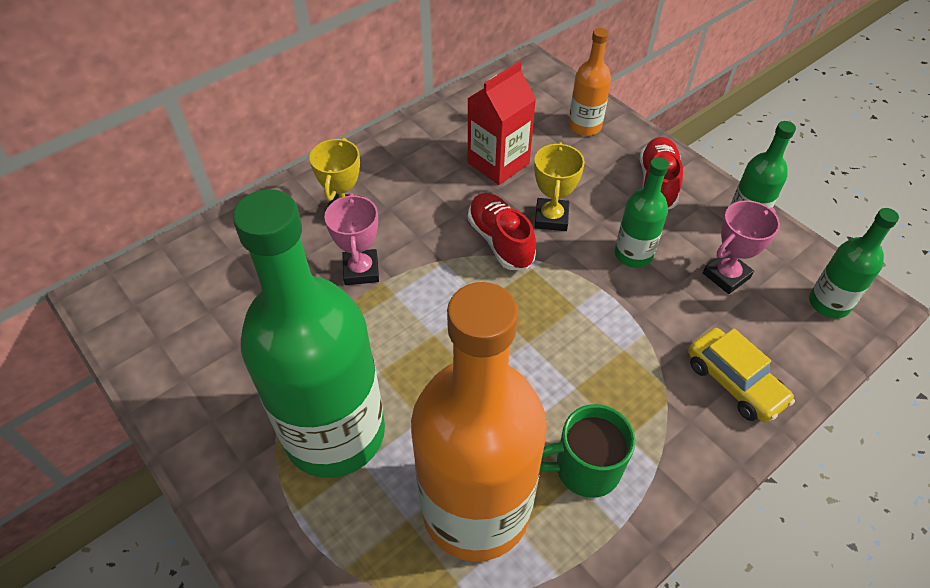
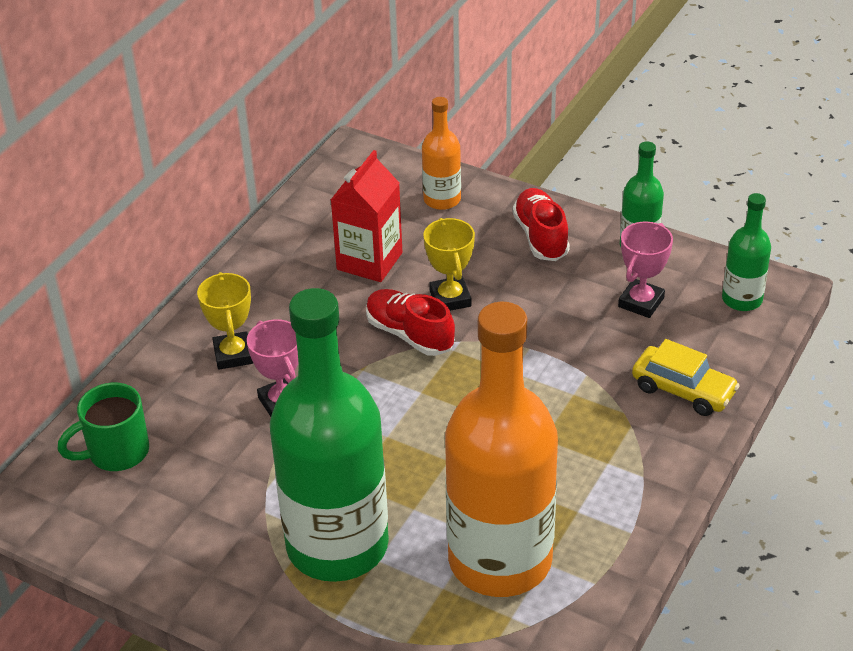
camera: 20 degrees left, 10 degrees down
(584, 468) = (581, 499): green mug -> green mug (116, 452)
(633, 254) = (546, 309): green bottle -> none

